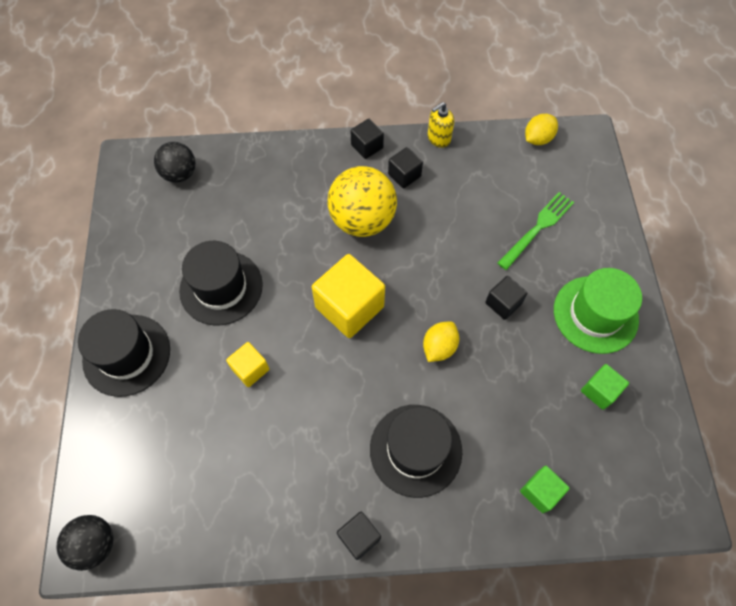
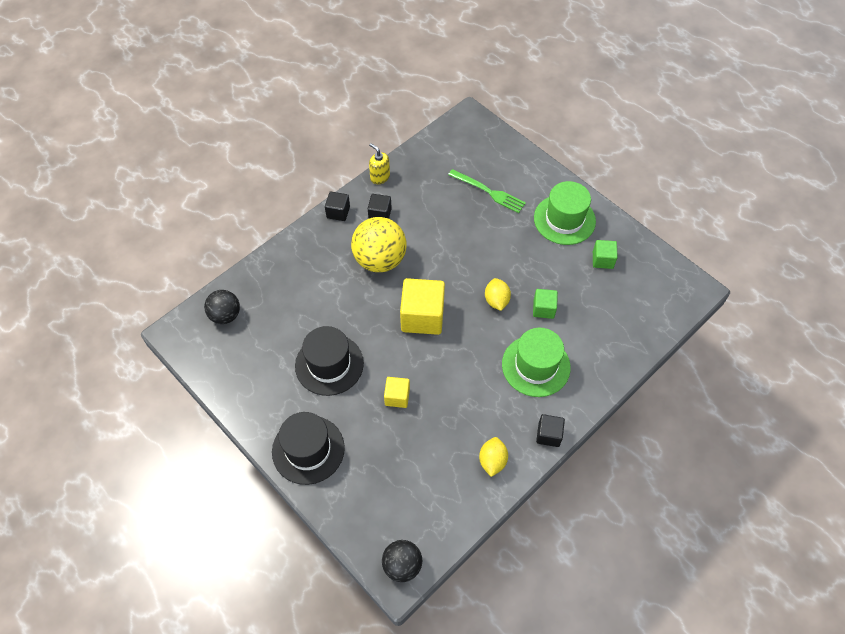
camera: 40 degrees left, 5 degrees down
(415, 450) = (536, 366): black hat -> green hat
(438, 138) = (380, 177): yellow soap dispenser -> yellow soap dispenser turned 120 degrees clockwise
(503, 303) = (509, 249): black cube -> none
(537, 139) = (441, 138): yellow lemon -> yellow lemon (492, 461)
(538, 228) = (489, 192): green fork -> green fork turned 120 degrees clockwise
(540, 491) = (619, 335): green cube -> green cube (543, 309)

